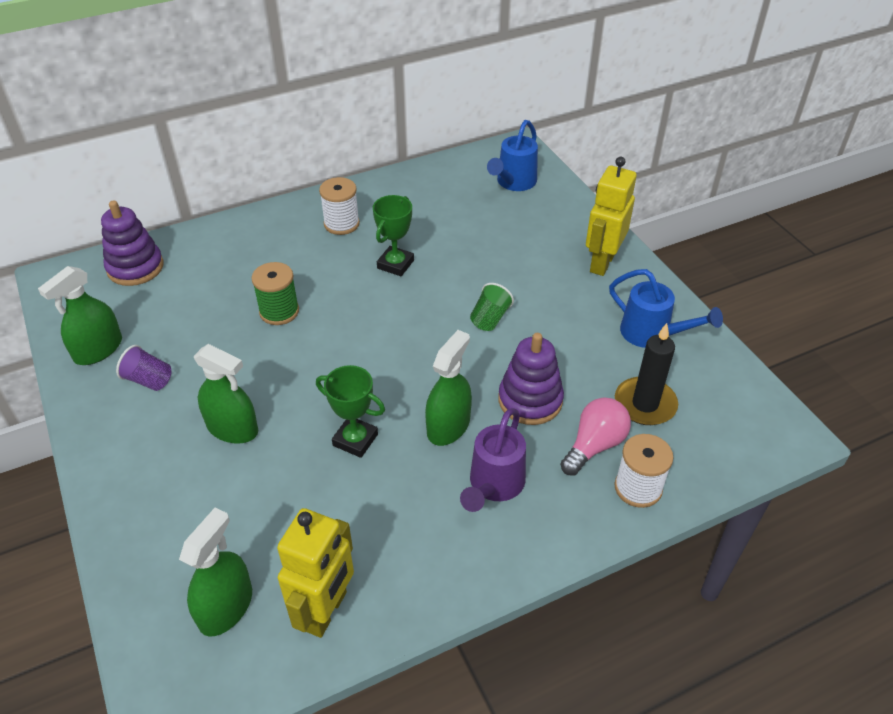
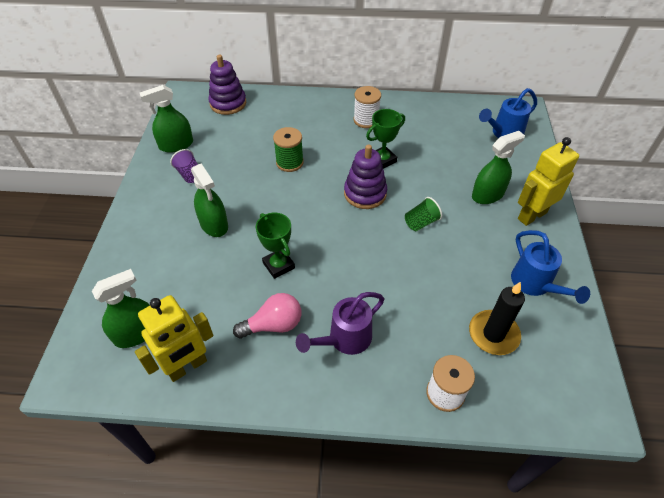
camera: 30 degrees right, 5 degrees up
(448, 426) = (342, 284): green spray bottle -> green spray bottle (487, 195)
(530, 400) = (410, 292): purple stacking toy -> purple stacking toy (365, 193)
(594, 445) = (434, 346): pink light bulb -> pink light bulb (273, 325)

